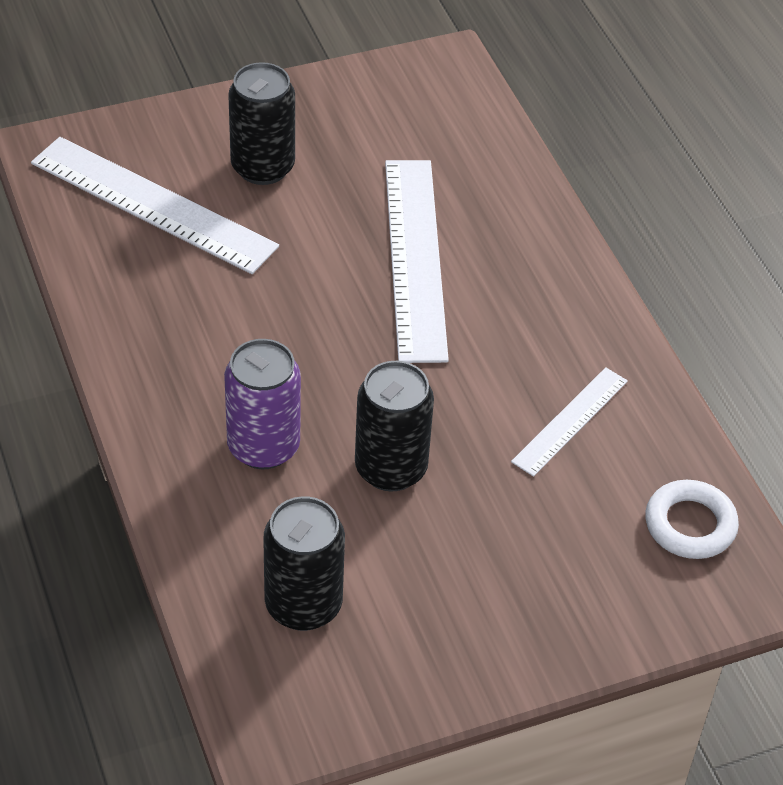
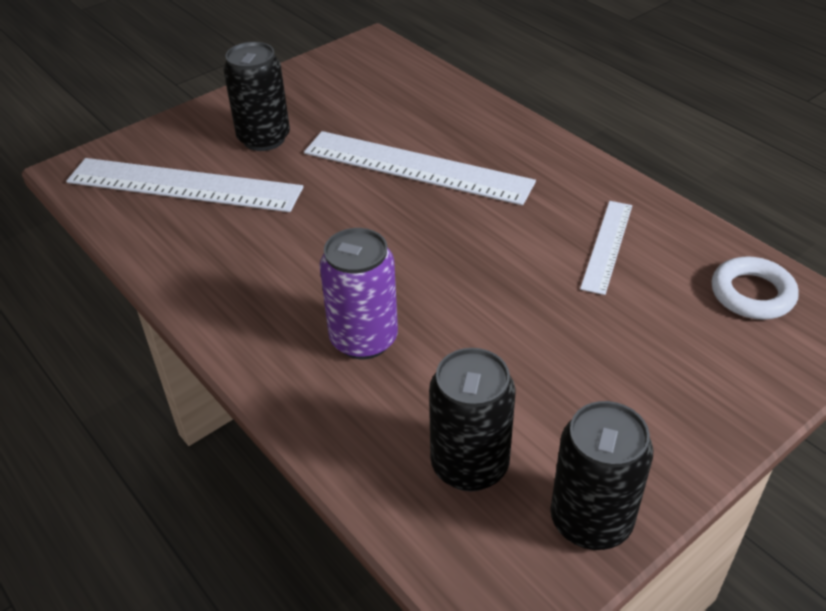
camera: 15 degrees left, 5 degrees down
(391, 468) = (483, 324): black can -> black can (591, 520)
(415, 258) = (417, 167): white ruler -> white ruler turned 45 degrees counterclockwise

